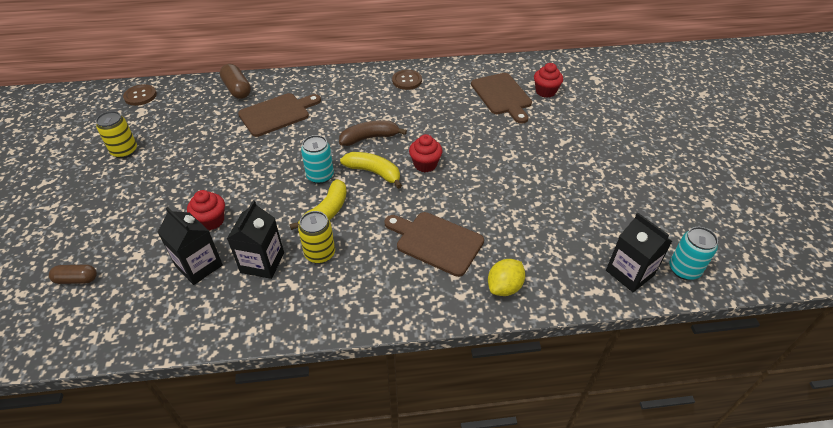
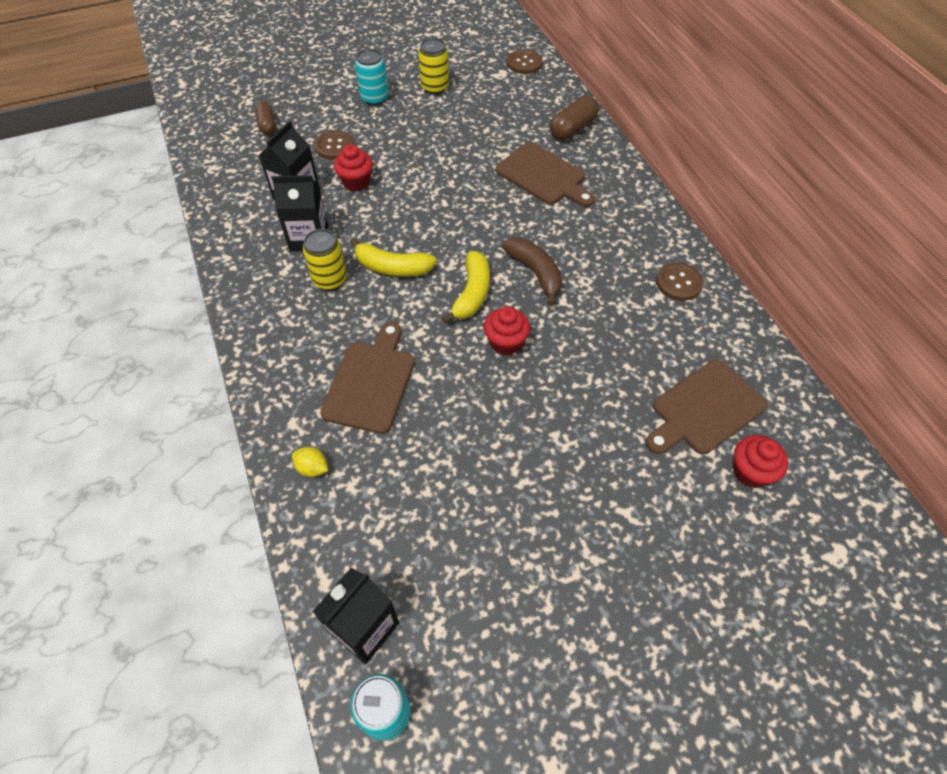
camera: 75 degrees right, 10 degrees up
(152, 229) = (334, 146): none -> brown button
(320, 176) = (449, 246): turquoise can -> turquoise can (374, 98)
(504, 287) = (312, 468): yellow lemon -> yellow lemon, size x0.66

